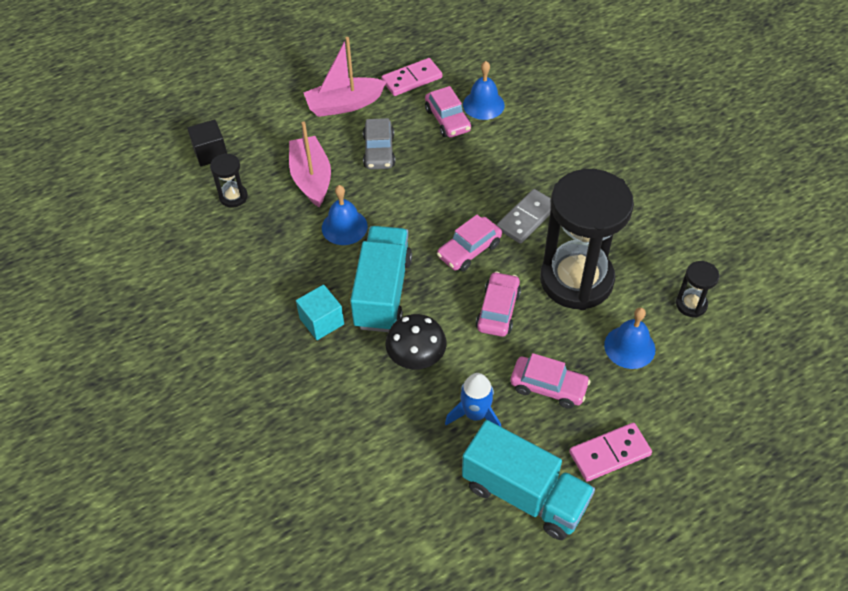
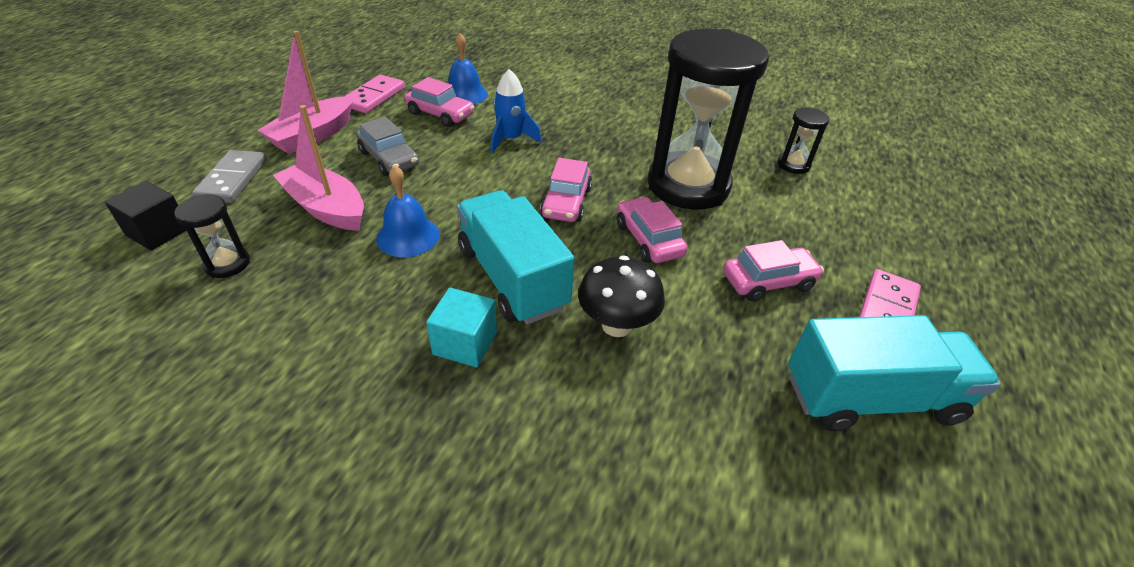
camera: 40 degrees left, 10 degrees down
(475, 414) = (734, 346): blue rocket -> blue rocket (511, 140)
(526, 218) = (592, 158): grey domino -> grey domino (232, 179)
(629, 347) = (790, 215): blue bell -> none

